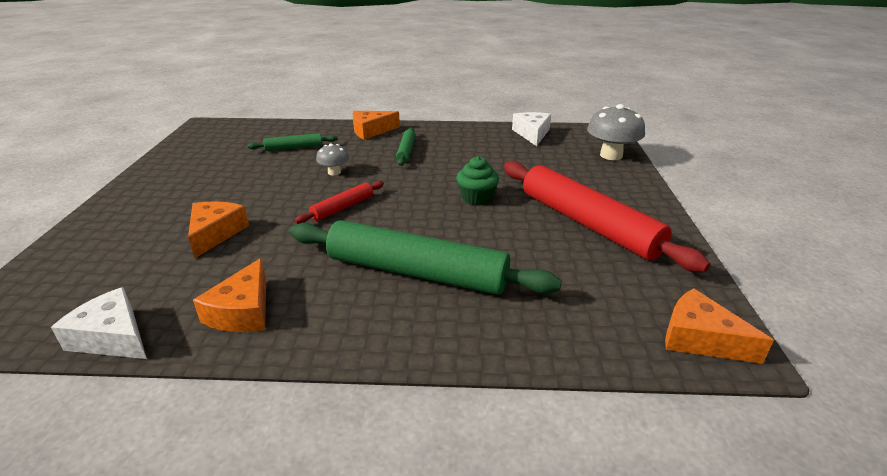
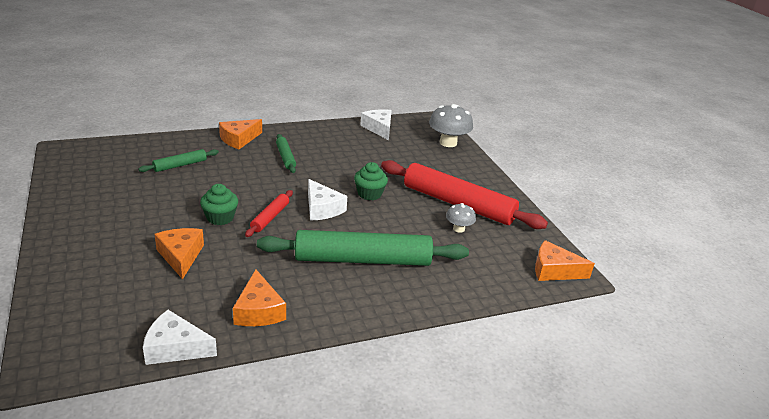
camera: 25 degrees left, 0 degrees up
(290, 201) = (220, 218): none -> green cupcake
(334, 172) = (237, 186): grey mushroom -> grey mushroom (458, 229)
(408, 206) = (322, 208): none -> white cheese

